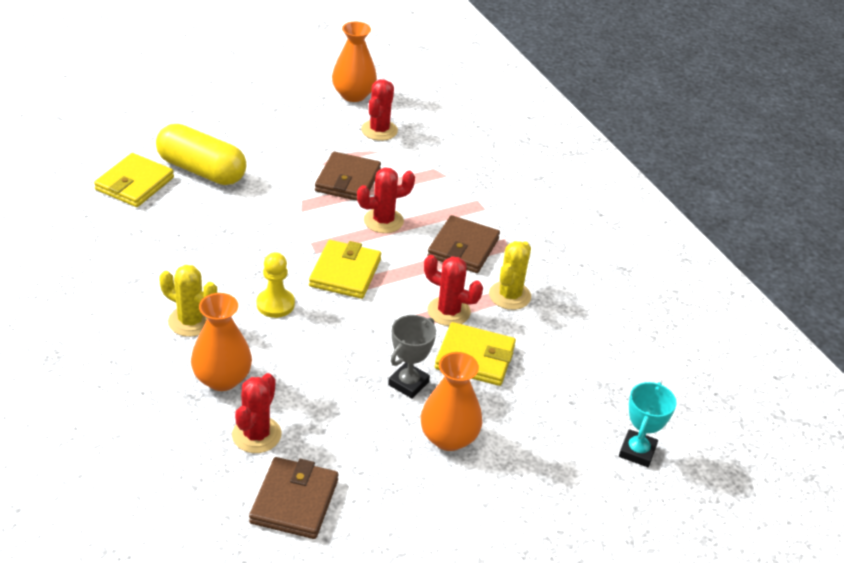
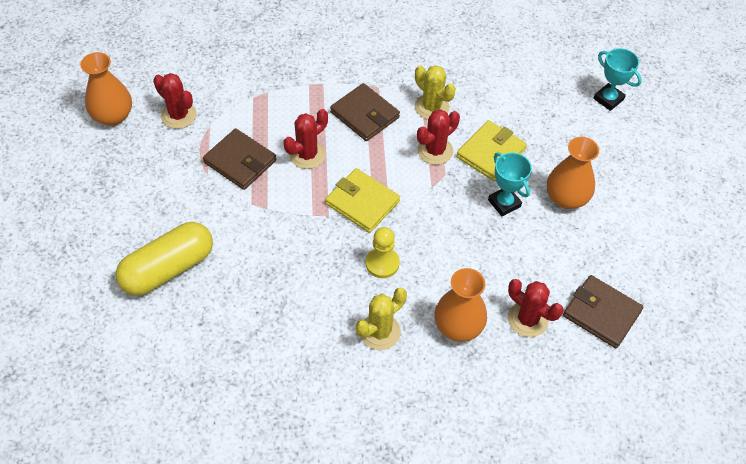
camera: 65 degrees left, 15 degrees up
(134, 184) = (161, 330): yellow wallet -> none
(383, 221) = (307, 155): red cactus -> red cactus turned 45 degrees clockwise
(408, 383) = (504, 203): grey trophy -> turquoise trophy

